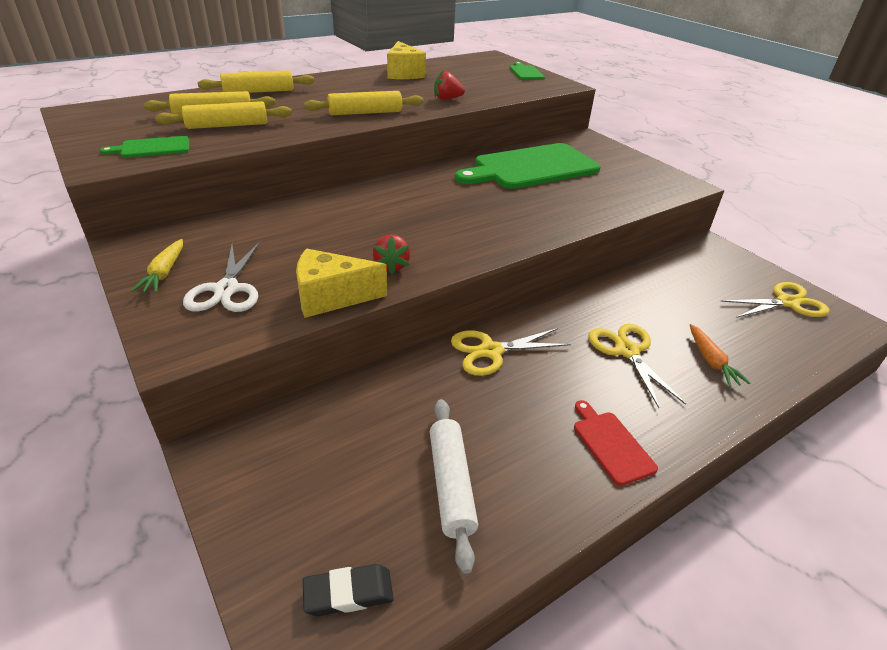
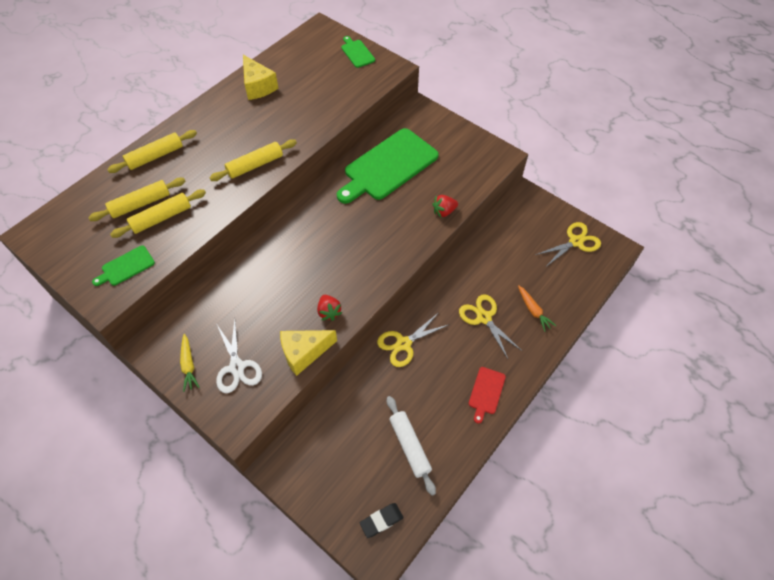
camera: 15 degrees left, 20 degrees up
(447, 99) = (309, 122): red strawberry -> red strawberry (444, 211)
(611, 444) = (486, 392): red cutting board -> red cutting board turned 120 degrees counterclockwise

